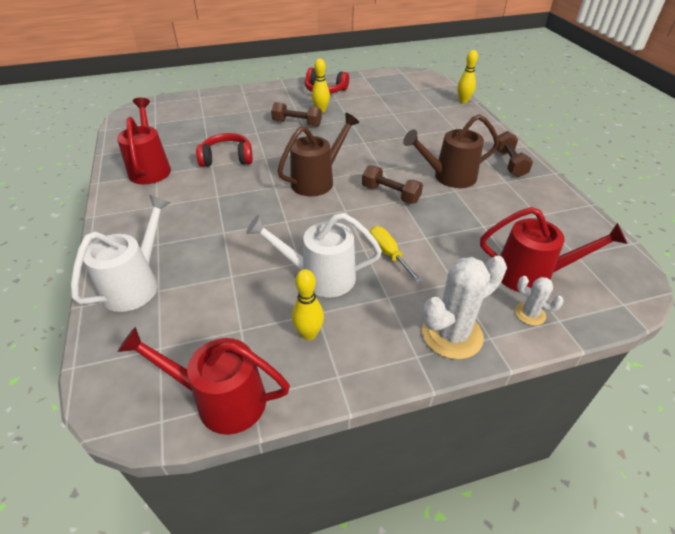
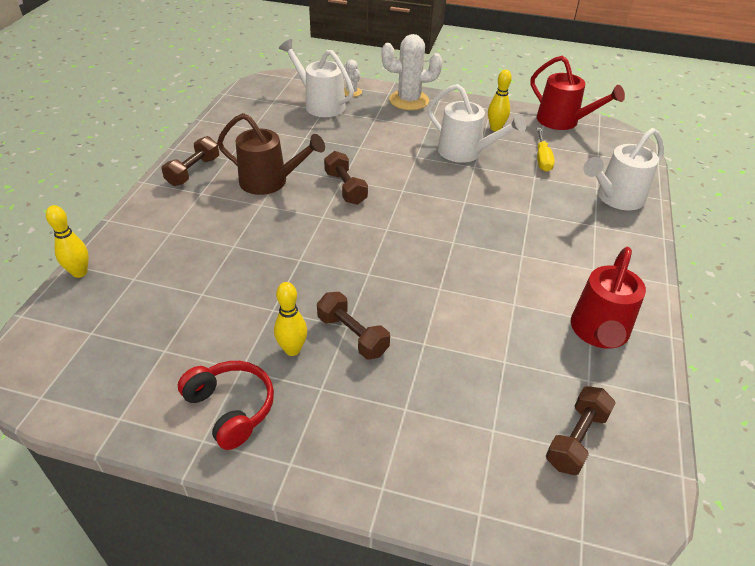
camera: 150 degrees left, 0 degrees up
(160, 125) = (576, 439): none -> brown dumbbell
(227, 158) = (489, 307): red headphones -> none
(317, 180) = (401, 230): brown watering can -> none
(389, 254) = (401, 147): yellow screwdriver -> yellow screwdriver (542, 159)
(532, 275) = (320, 104): red watering can -> white watering can

